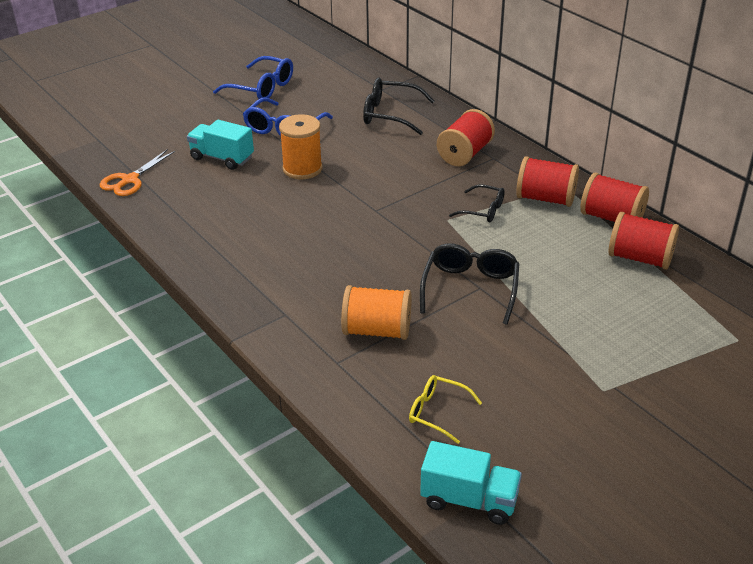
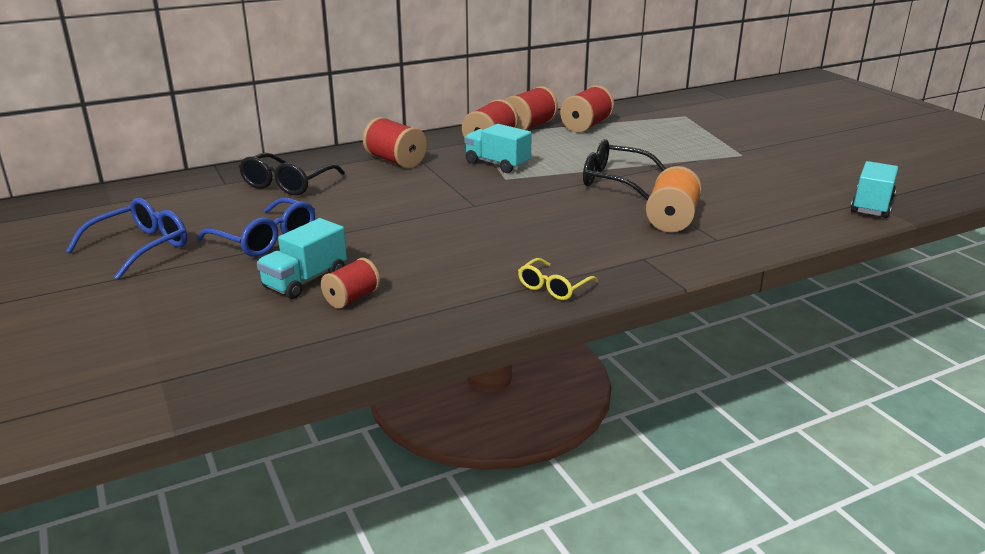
camera: 80 degrees left, 10 degrees down
(129, 180) = (312, 350): orange scissors -> none
(198, 181) = (352, 298): none -> red spool
(302, 169) = (368, 234): orange spool -> none
(437, 412) = (777, 207): yellow glasses -> yellow glasses (553, 287)
(483, 210) = (497, 164): black glasses -> turquoise truck

